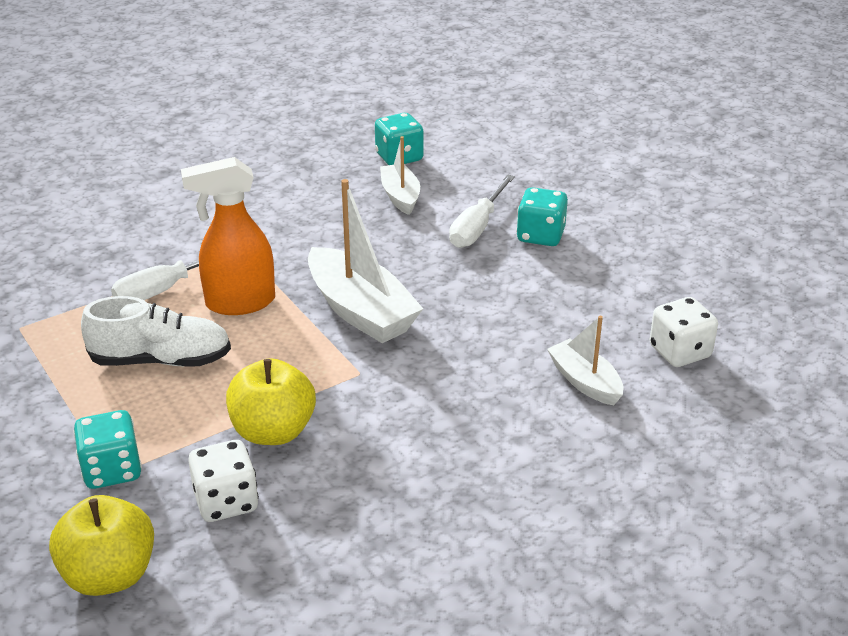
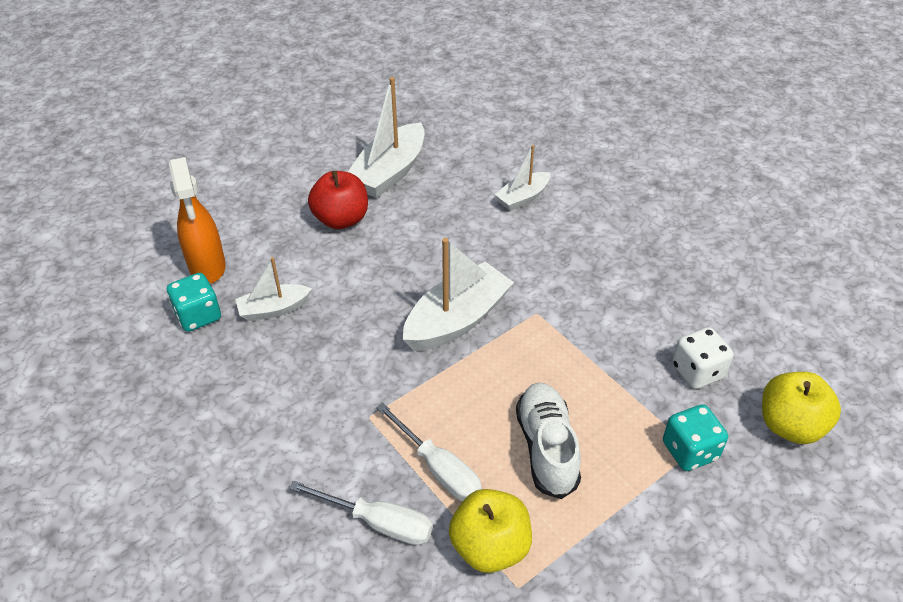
camera: 95 degrees left, 10 degrees up
(239, 303) = (455, 405): orange spray bottle -> orange spray bottle (207, 267)
(273, 431) = (616, 356): yellow apple -> yellow apple (490, 547)
(477, 227) = (328, 256): white screwdriver -> white screwdriver (378, 522)
(540, 236) = (341, 219): turquoise dice -> red apple
(634, 271) = (389, 172): none -> white boat
(680, 352) = (482, 156): white dice -> none

